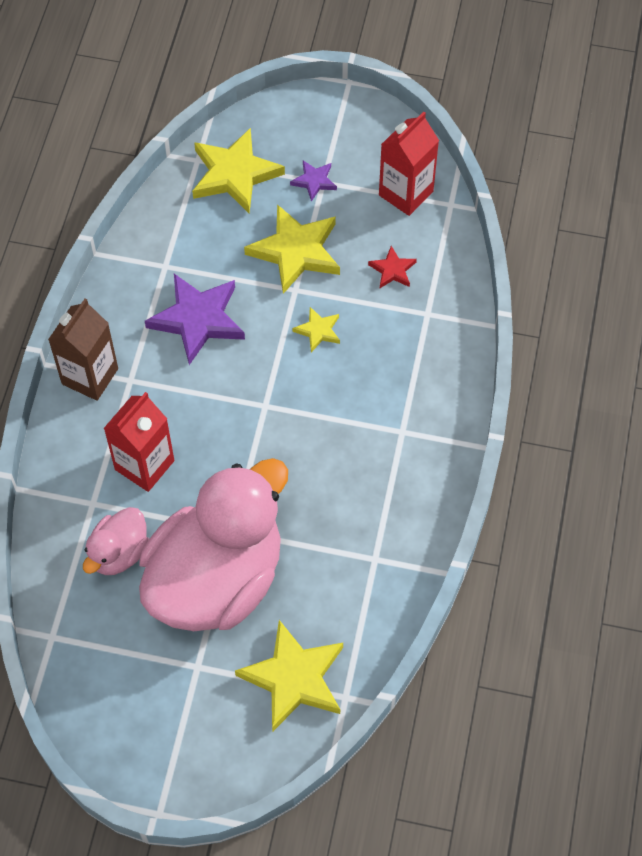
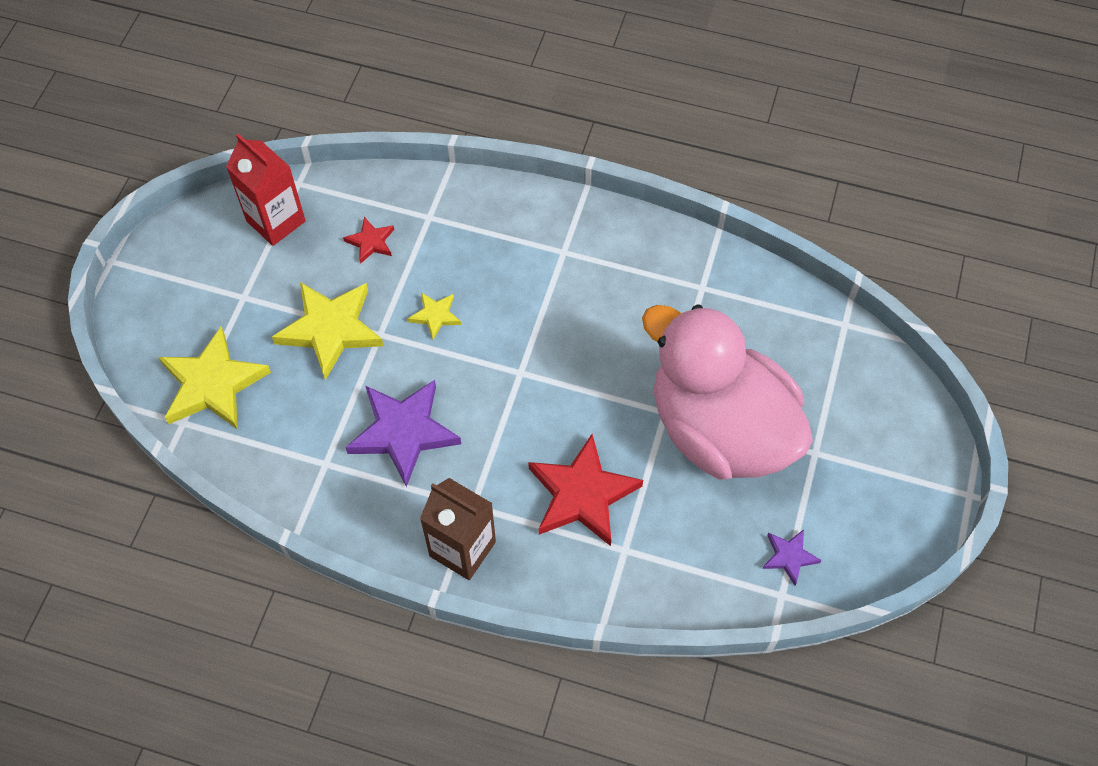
camera: 85 degrees left, 0 degrees up
(119, 553) = (686, 524): pink duck -> none
(144, 465) = (582, 494): red carton -> red star
(294, 678) = (827, 366): yellow star -> none
(314, 181) = (241, 305): purple star -> purple star (789, 556)

